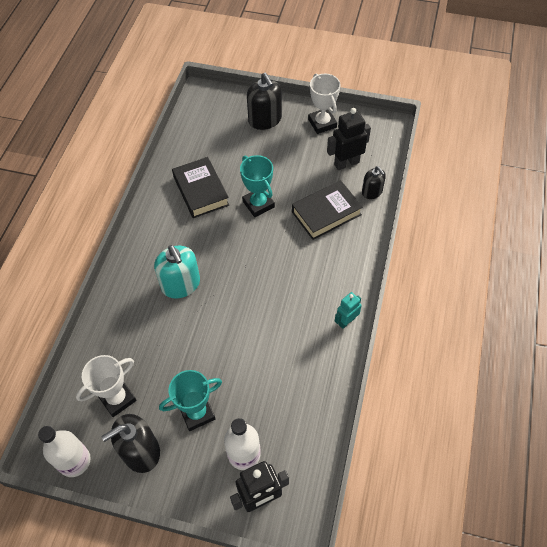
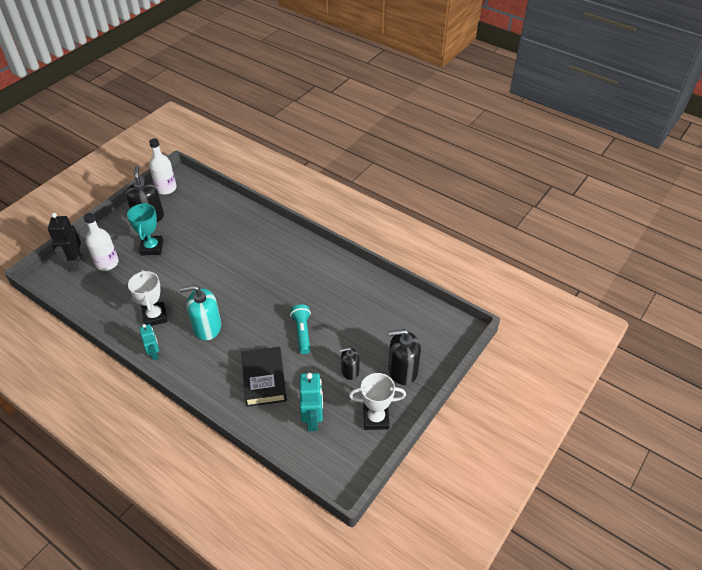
camera: 110 degrees right, 10 degrees down
(117, 398) = (191, 213): white trophy -> white trophy (155, 316)
(181, 284) = (255, 263): turquoise soap dispenser -> turquoise soap dispenser (207, 327)
(201, 191) = (338, 298): black book -> none
(258, 204) = (302, 333): turquoise trophy -> turquoise flashlight
(346, 163) = (313, 419): black robot -> turquoise robot
(372, 192) = (267, 427): black soap dispenser -> black soap dispenser (350, 371)

